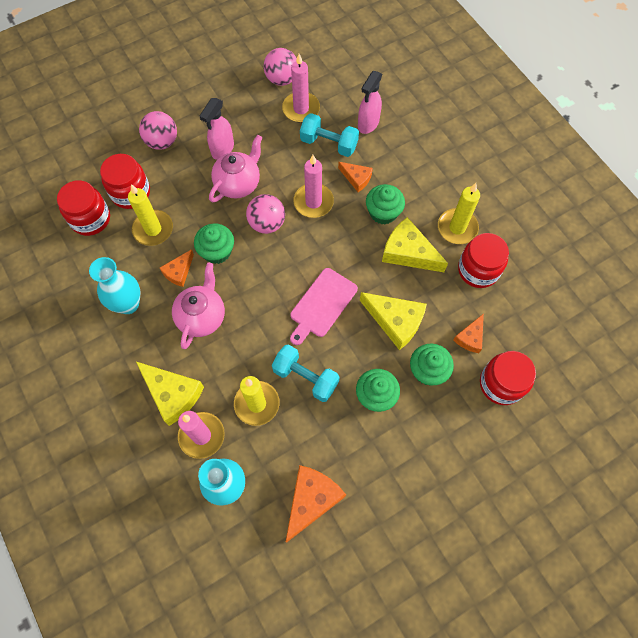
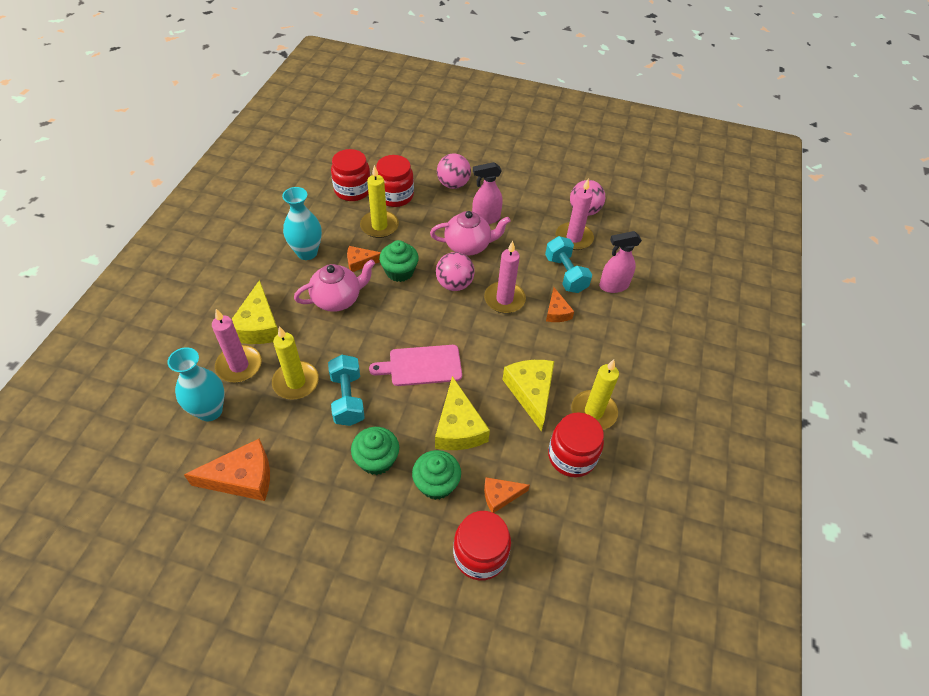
camera: 45 degrees right, 15 degrees down
(383, 212) = (547, 350): green cupcake -> none

